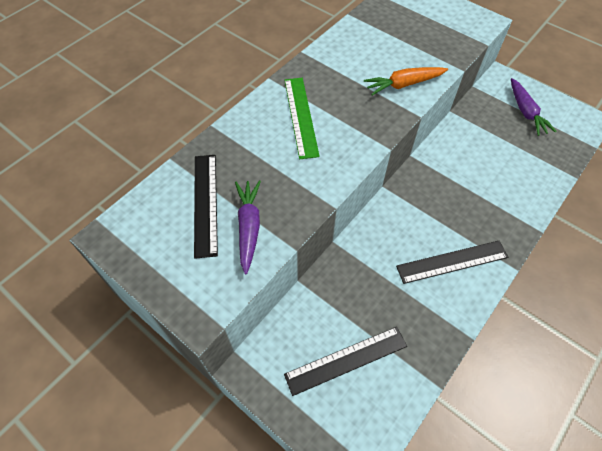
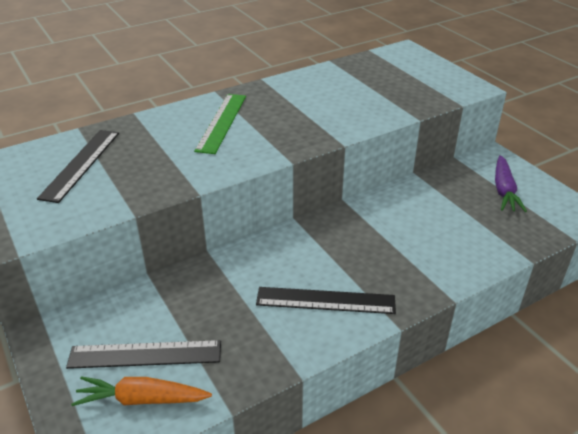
camera: 20 degrees right, 20 degrees down
(249, 227) = (105, 189): purple carrot -> none
(404, 84) = (345, 119): orange carrot -> orange carrot (142, 399)

